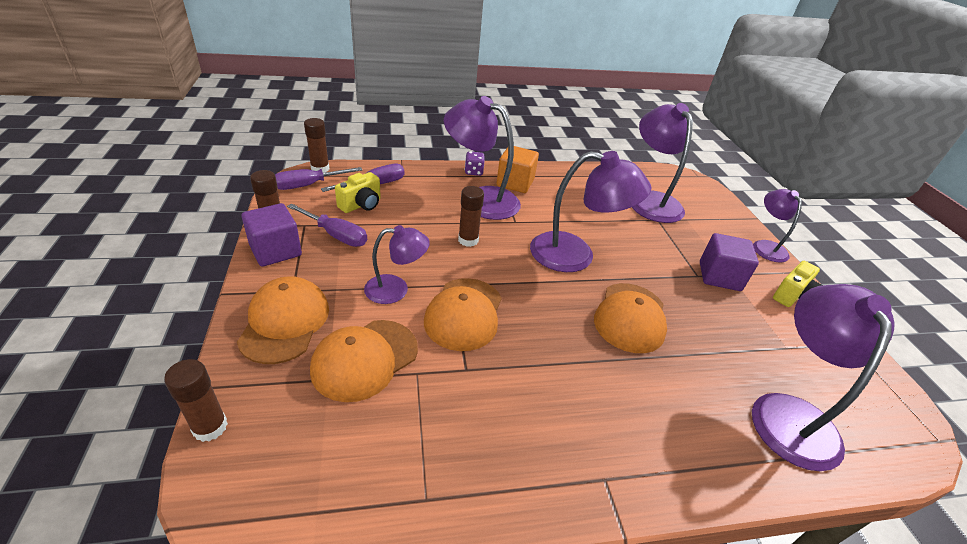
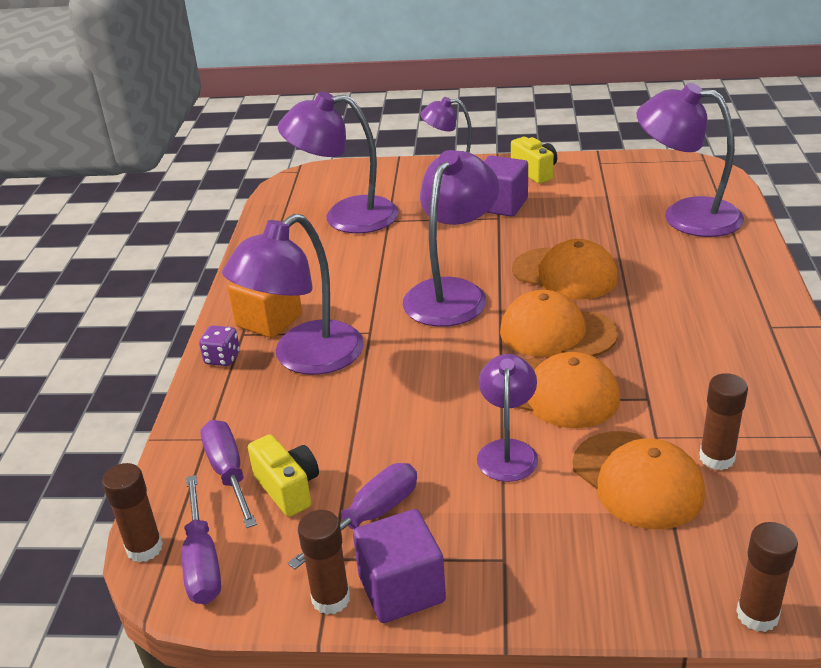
camera: 70 degrees left, 5 degrees down
(284, 322) = (572, 561): orange cap -> orange cap (557, 332)
(468, 240) = (406, 378): brown glue stick -> brown glue stick (716, 458)

